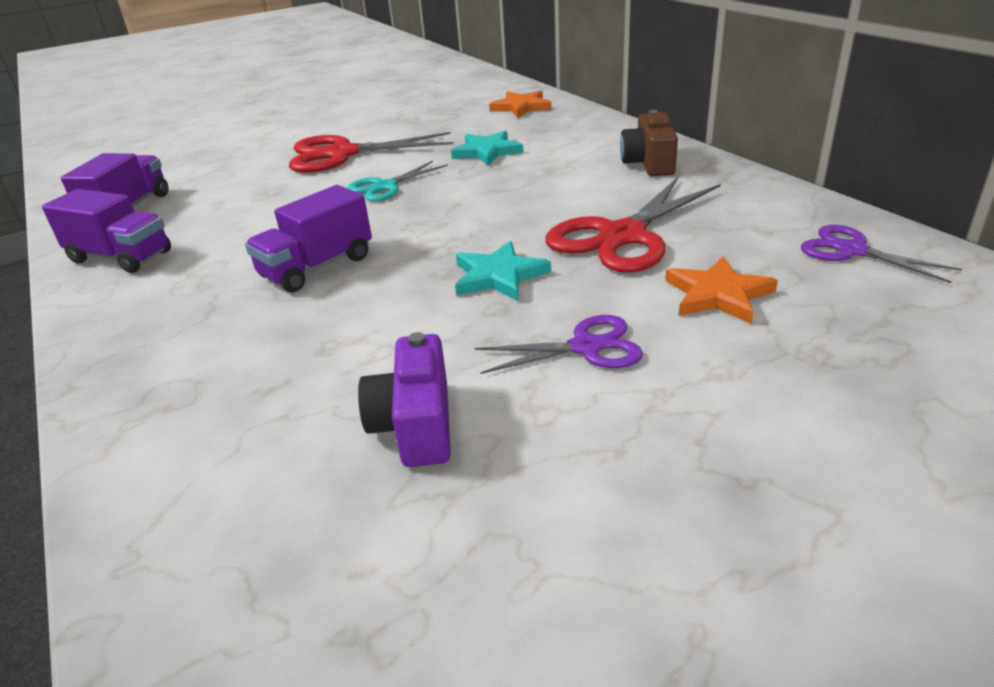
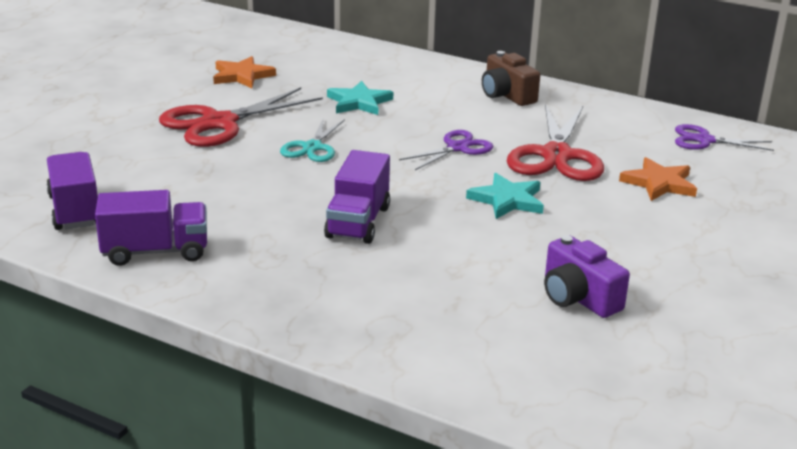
camera: 35 degrees left, 5 degrees down
(521, 107) = (329, 54): orange star -> orange star (242, 76)
(586, 347) = (620, 231): purple scissors -> purple scissors (458, 148)

